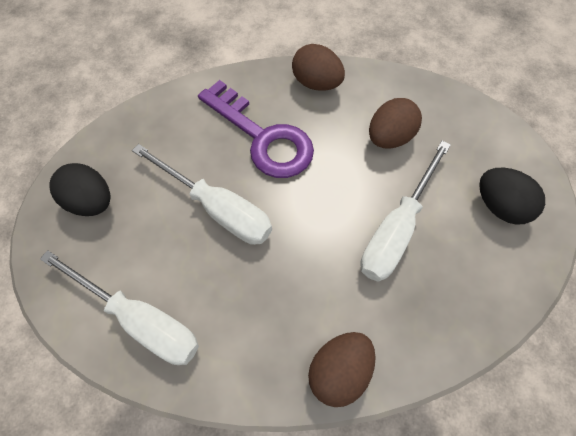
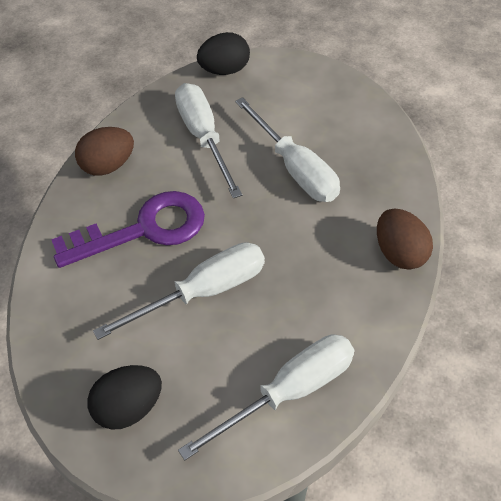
camera: 65 degrees left, 10 degrees down
(390, 137) = (204, 137): brown egg -> white screwdriver
(500, 206) = (309, 98): black egg -> black egg (224, 70)

